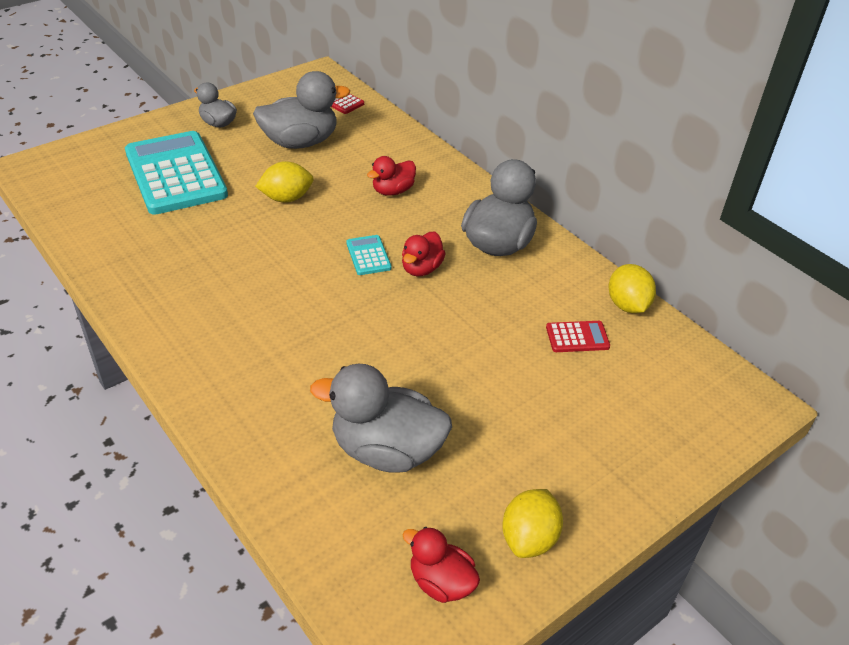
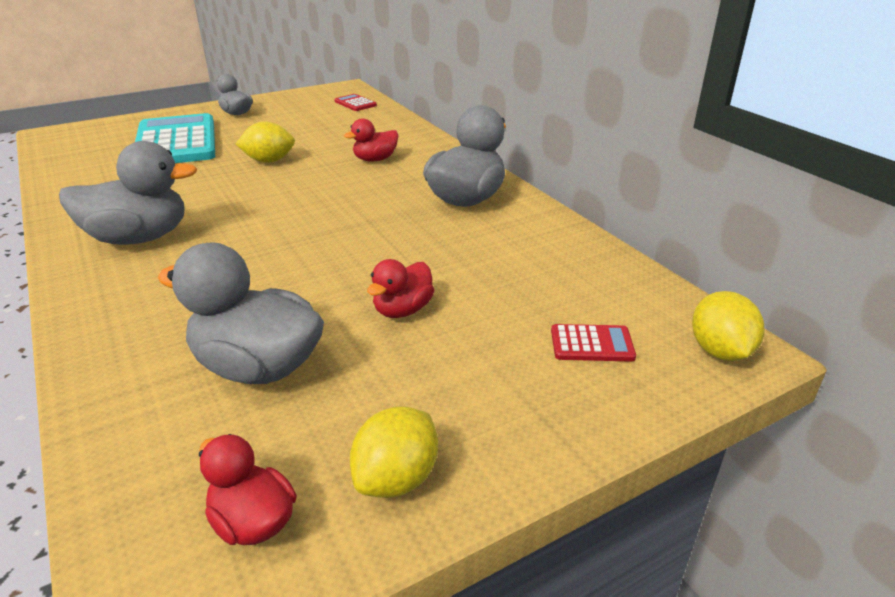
camera: 10 degrees right, 10 degrees down
(300, 142) = (304, 126): grey duck -> grey duck (139, 238)
(368, 256) = (326, 203): turquoise calculator -> none
(421, 268) = (377, 214): red duck -> red duck (402, 310)
(577, 337) = (529, 277): red calculator -> red calculator (592, 344)
(627, 305) = (595, 253): yellow lemon -> yellow lemon (719, 351)

